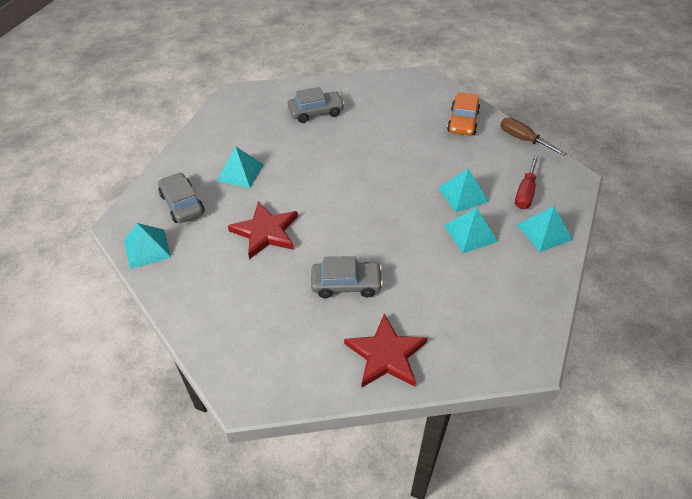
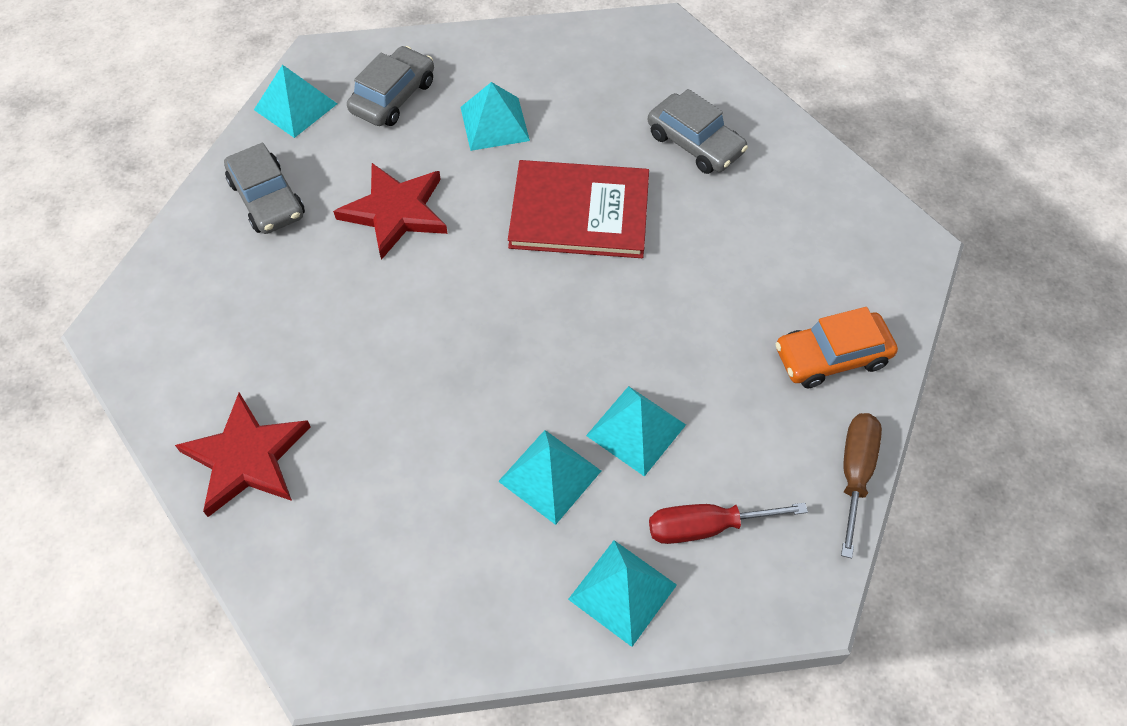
camera: 60 degrees right, 10 degrees up
(324, 164) = (579, 212): none -> red book
(346, 284) = (350, 352): grey car -> grey car (267, 199)

